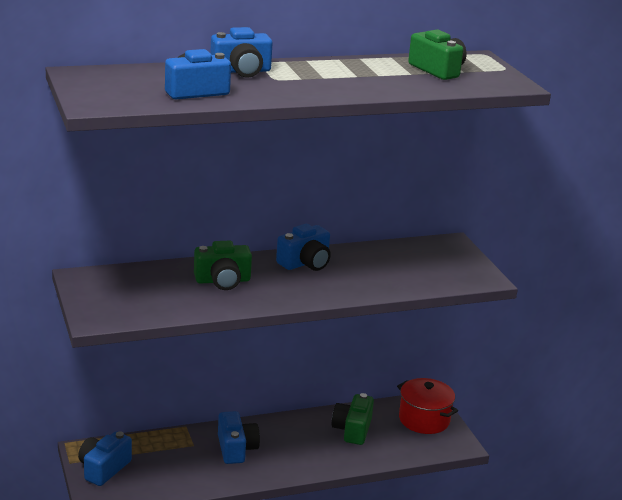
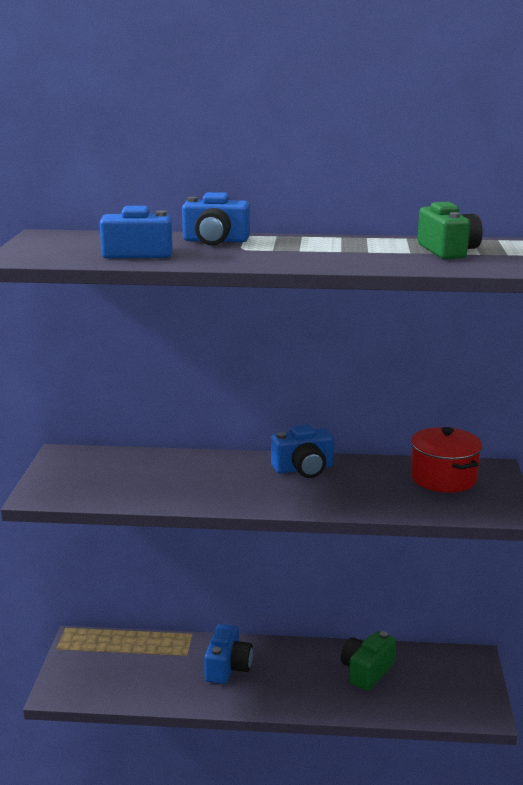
camera: 25 degrees right, 5 degrees down
(103, 468) = (83, 661): blue camera -> none
(223, 281) = (199, 475): green camera -> none
(424, 419) = (457, 676): red pot -> red pot (443, 478)

